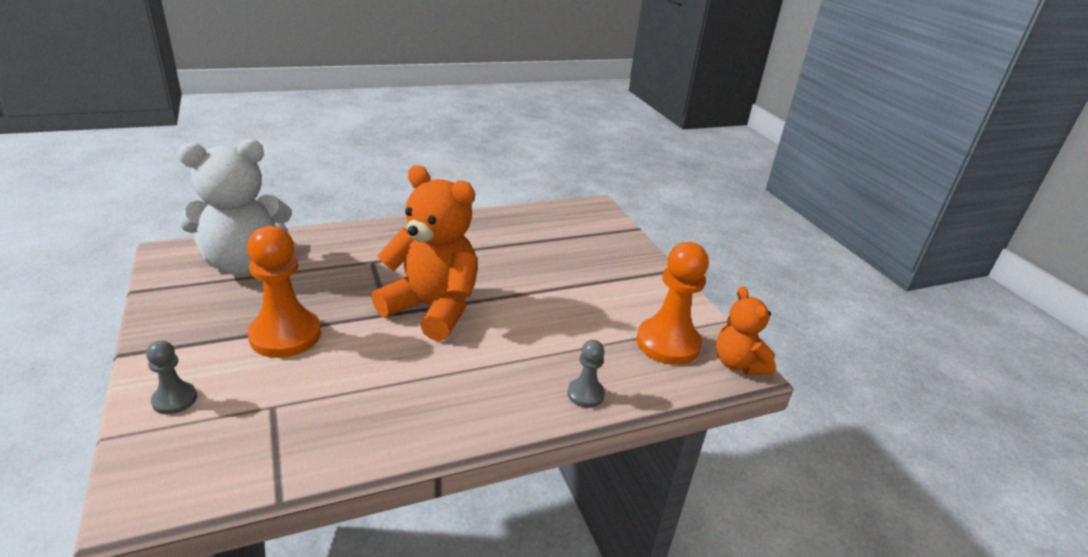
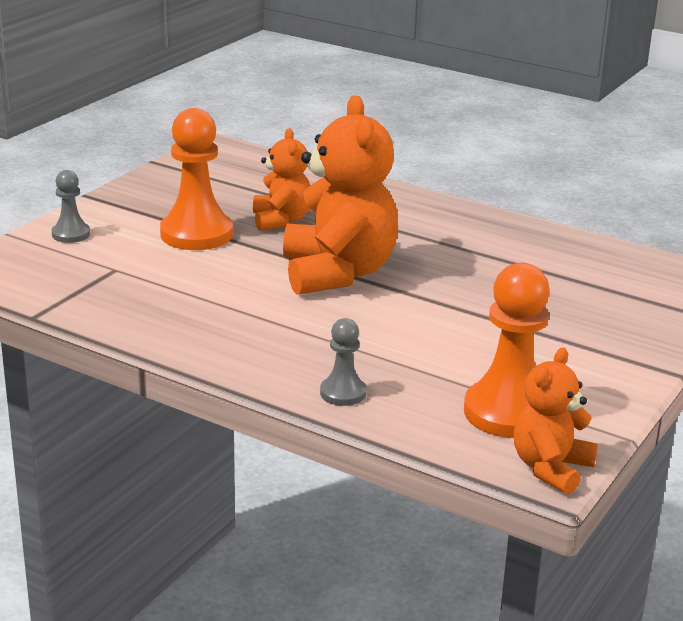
camera: 55 degrees right, 5 degrees down
(244, 263) = (253, 176): white teddy bear -> none
(327, 289) = (281, 220): none -> orange teddy bear

